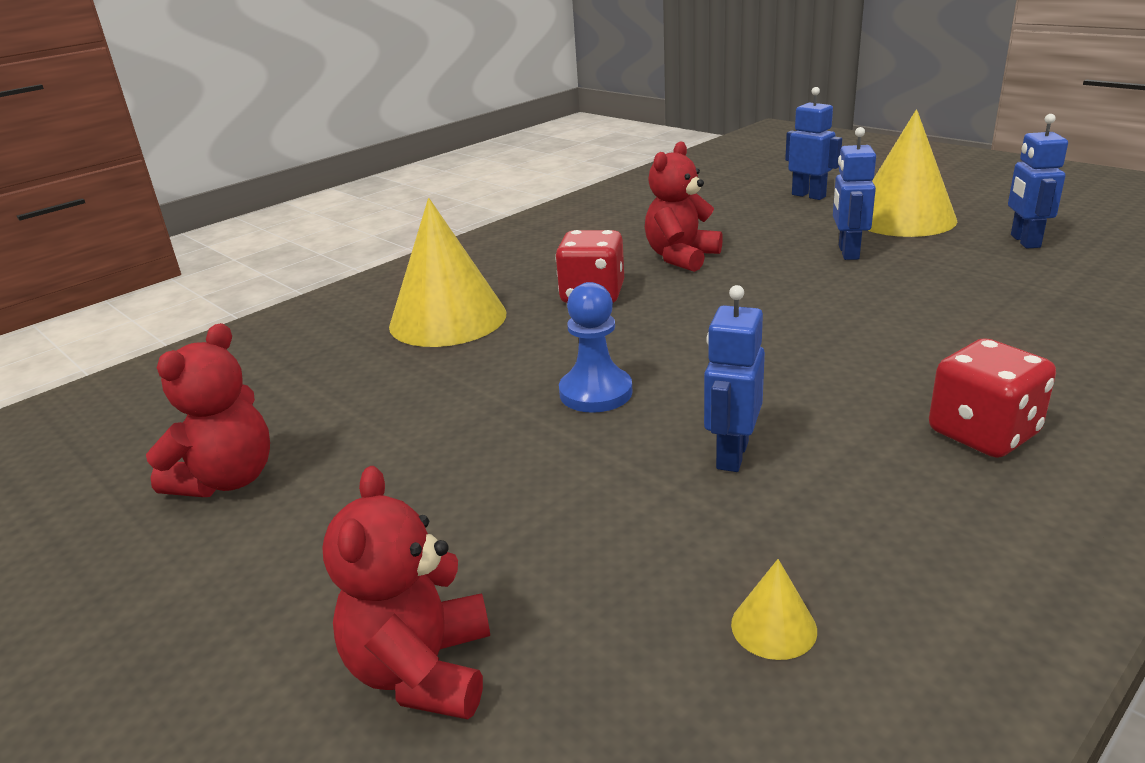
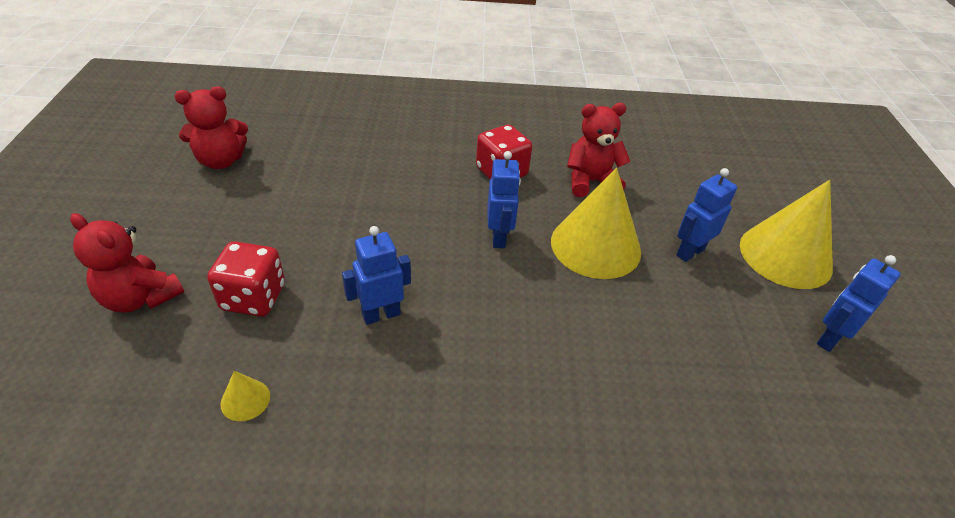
camera: 40 degrees right, 15 degrees up
(422, 670) = (140, 298): red teddy bear -> red teddy bear turned 105 degrees counterclockwise
(448, 319) = (418, 137): yellow cone -> yellow cone (595, 246)
(595, 392) = (396, 231): blue pawn -> none
(809, 195) = (762, 192): blue robot -> blue robot (499, 237)
(983, 433) = (503, 416): red dice -> red dice (253, 297)

